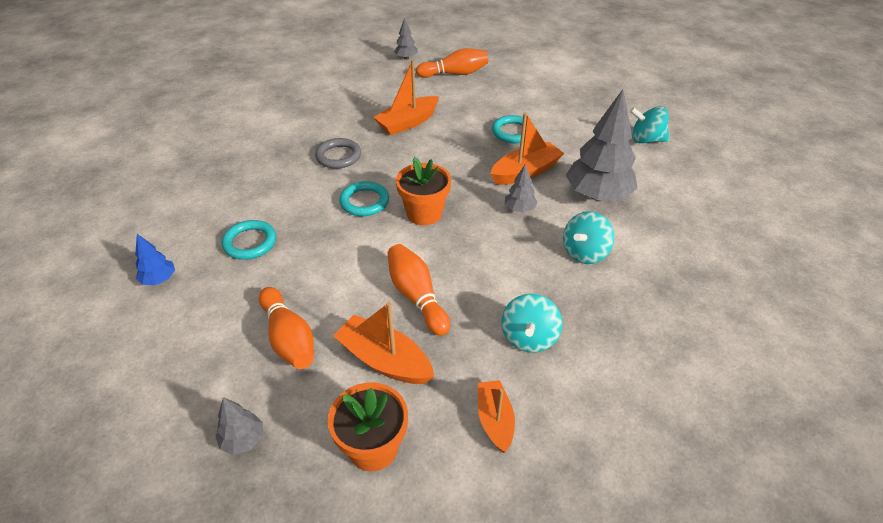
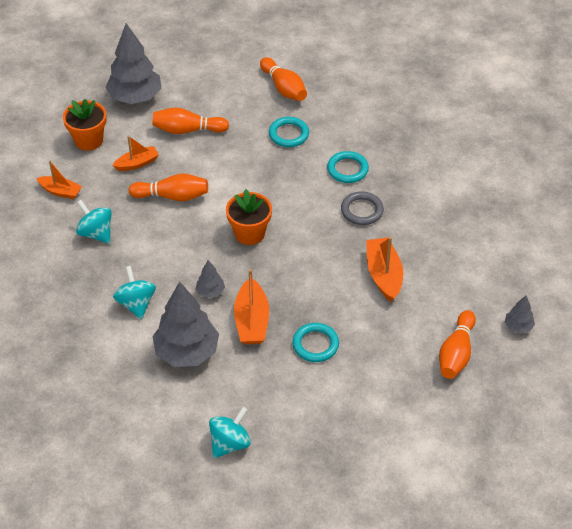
camera: 120 degrees right, 5 degrees up
(159, 279) = (284, 88): blue tree -> orange bowling pin
(243, 440) = (135, 97): grey tree -> grey tree, size x2.16
(364, 202) = (289, 205): turquoise ring -> turquoise ring (347, 169)
(384, 360) = (137, 163): orange boat -> orange boat, size x0.66

